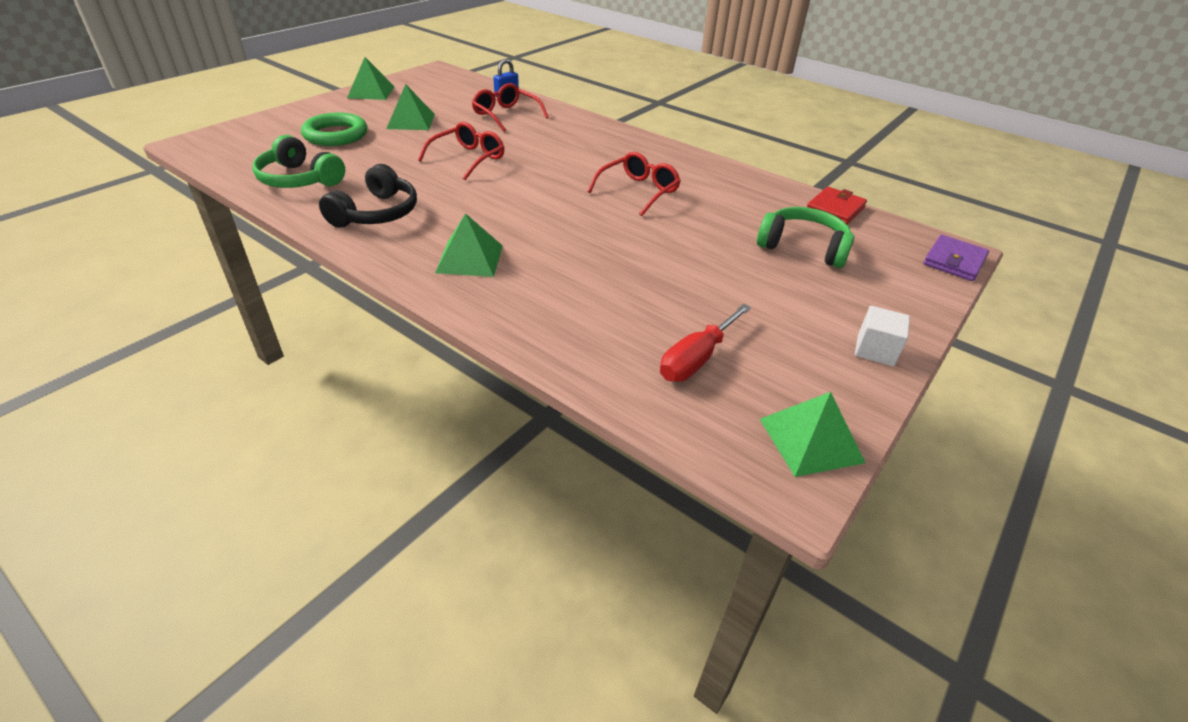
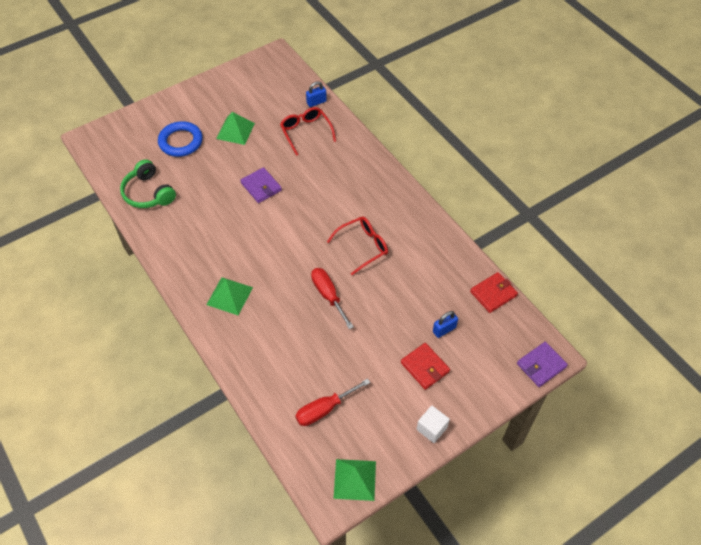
camera: 20 degrees right, 15 degrees up
(336, 135) = (181, 142): green ring -> blue ring
(371, 92) = (217, 84): green pyramid -> none
(376, 213) = (187, 239): black headphones -> none
(468, 159) = (261, 187): red glasses -> purple wallet
(621, 239) = (328, 295): none -> red screwdriver
(803, 248) = (444, 329): green headphones -> blue padlock
(809, 287) = (425, 367): none -> red wallet

